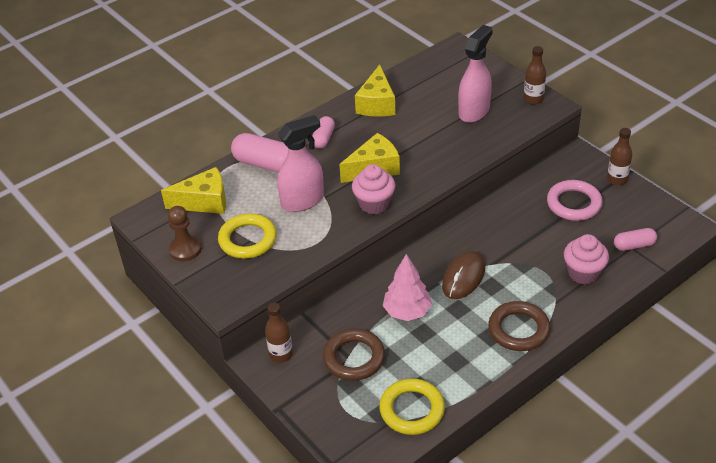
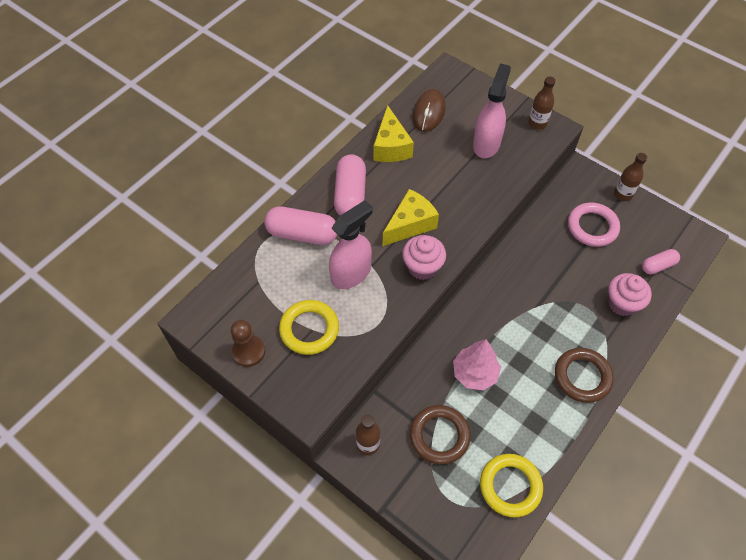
camera: 15 degrees left, 15 degrees up
(204, 202) = (252, 289): yellow cheese -> none
(323, 138) = (350, 195): pink capsule -> pink capsule, size x1.74
(463, 277) = (516, 325): brown mouse -> brown mouse (429, 112)

